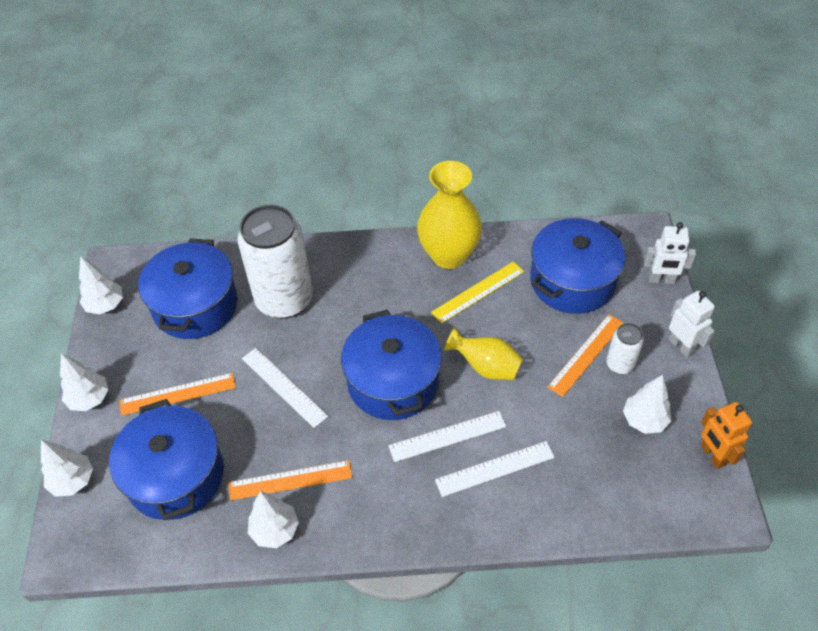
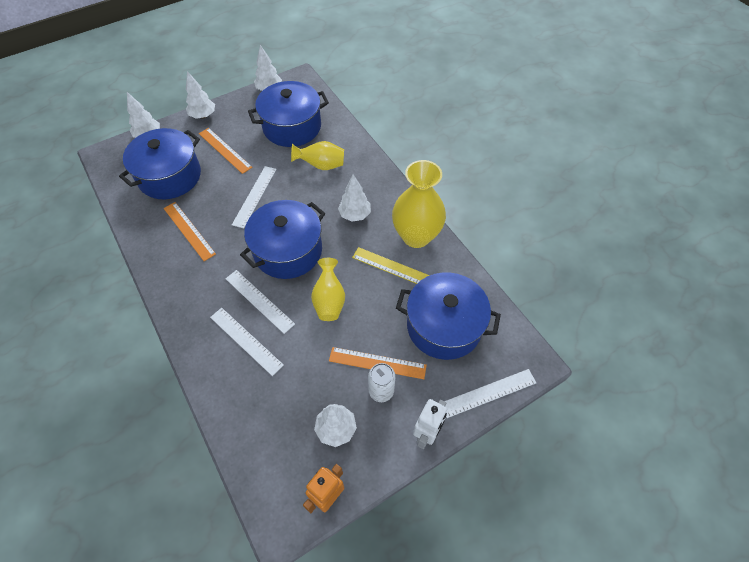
camera: 60 degrees right, 5 degrees up
(275, 530) = (152, 239): white tree -> white tree (355, 215)
(284, 300) = (321, 165): white can -> yellow vase
(661, 280) = (488, 393): white robot -> white ruler

